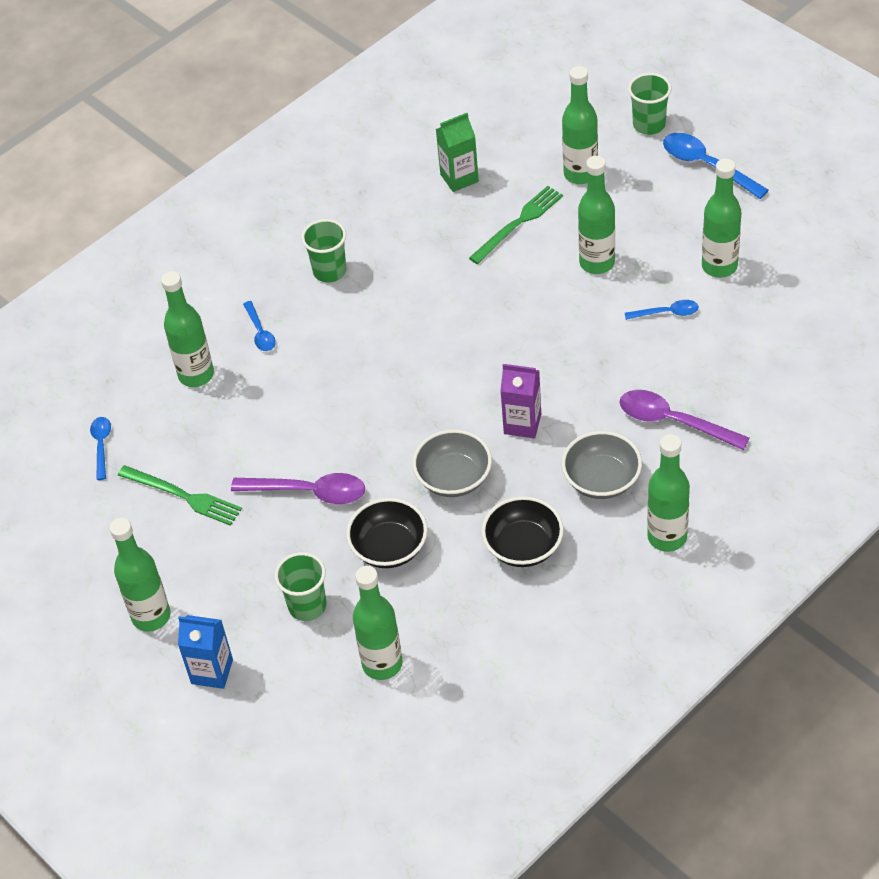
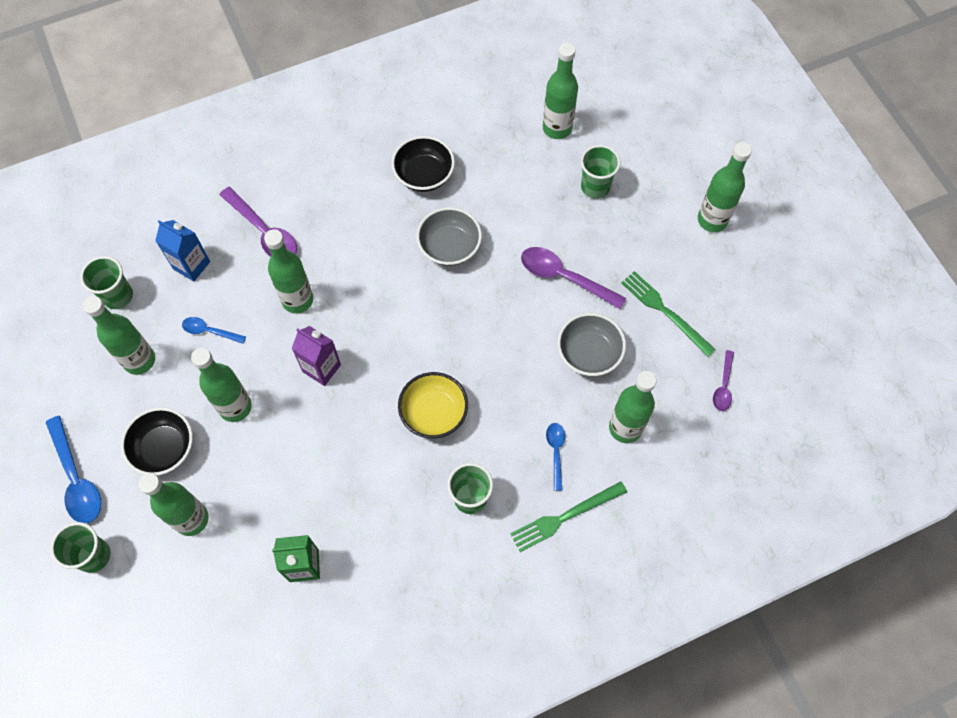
camera: 165 degrees left, 15 degrees up
(101, 445) = (723, 386): blue spoon -> purple spoon
(212, 671) = (677, 164): blue carton -> blue carton (191, 265)
(389, 548) = (520, 209): black bowl -> black bowl (164, 448)
(396, 323) = (434, 413): none -> yellow bowl
(518, 223) = (278, 482): green fork -> green fork (565, 517)
(522, 424) = (376, 273): purple carton -> purple carton (321, 368)
(601, 480) = (342, 205): grey bowl -> grey bowl (589, 353)
(667, 537) = (322, 146): green bottle -> green bottle (297, 300)
(785, 310) = (118, 296): none -> green cup

